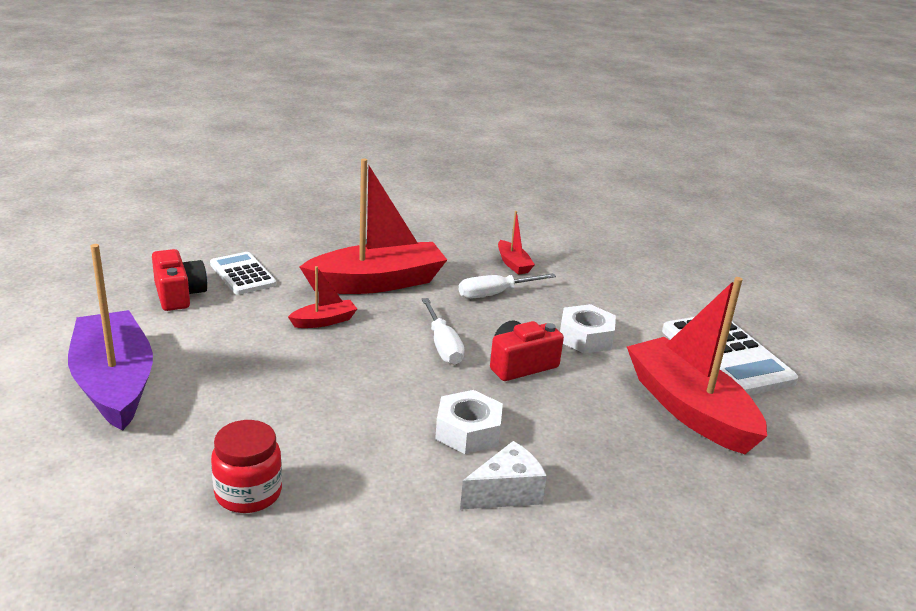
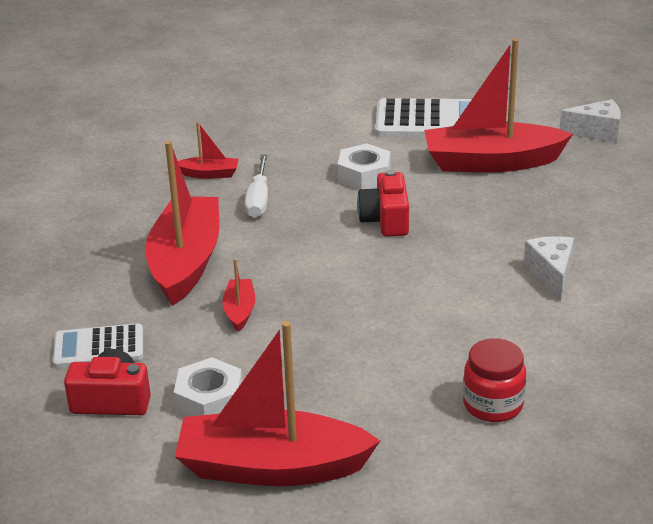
camera: 60 degrees left, 5 degrees up
(114, 383) = (272, 467): purple boat -> red boat
(443, 345) = (329, 252): white screwdriver -> none
(468, 431) = (466, 272): white nut -> white nut (209, 400)
(841, 476) = (596, 132): none -> white cheese

